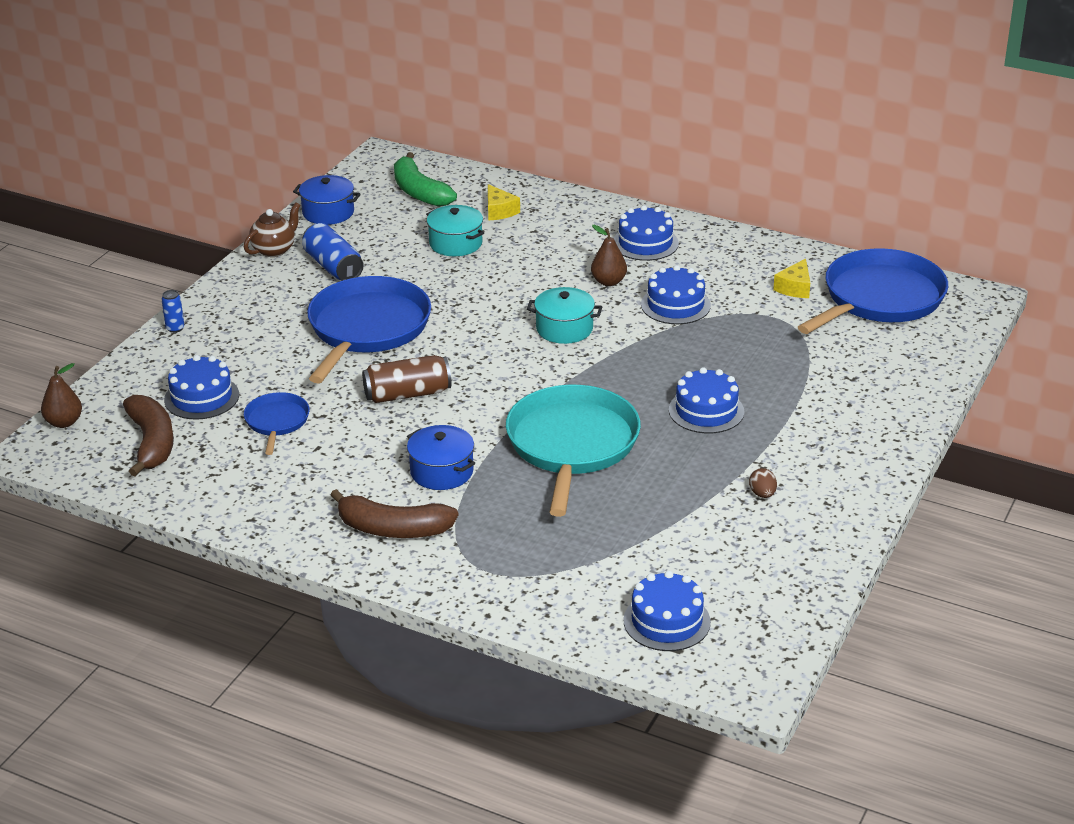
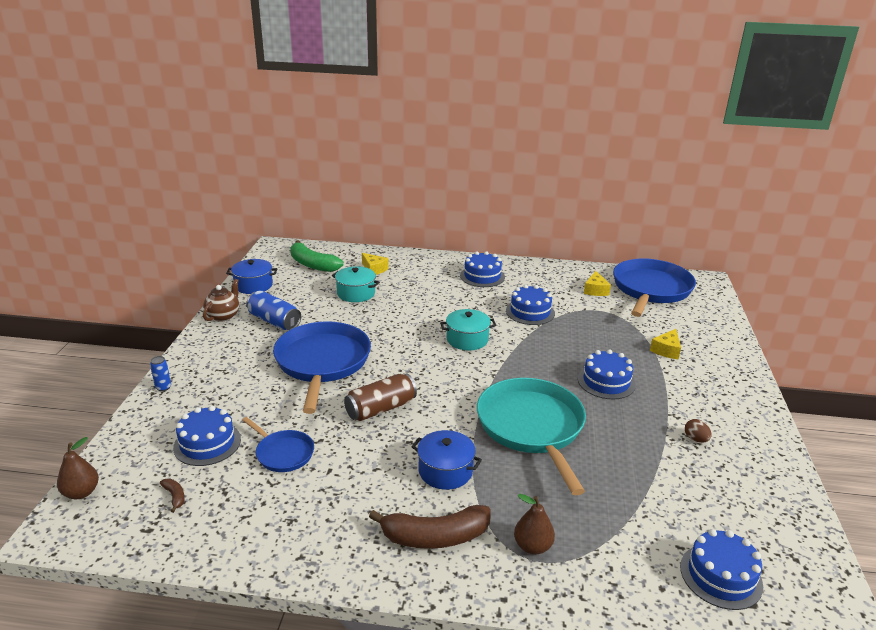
camera: 20 degrees left, 5 degrees down
(152, 443) = (175, 496): brown banana -> brown banana, size x0.41
(276, 422) = (283, 453): blue pan -> blue pan turned 150 degrees clockwise
(608, 282) = (475, 303): brown pear -> brown pear (532, 546)
(824, 386) = (666, 350): none -> yellow cheese

